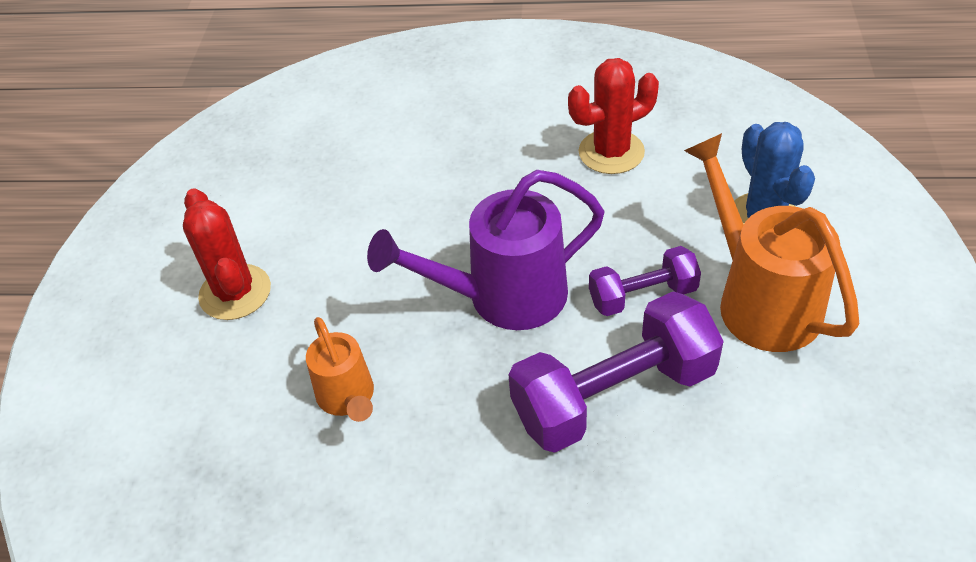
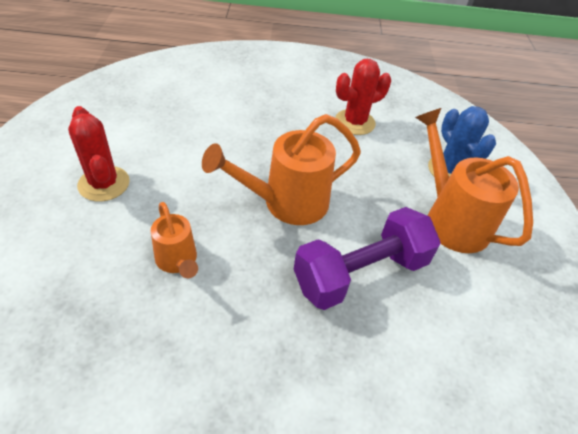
camera: 10 degrees left, 0 degrees up
(502, 297) = (286, 203): purple watering can -> orange watering can
(642, 296) = (377, 210): purple dumbbell -> none

